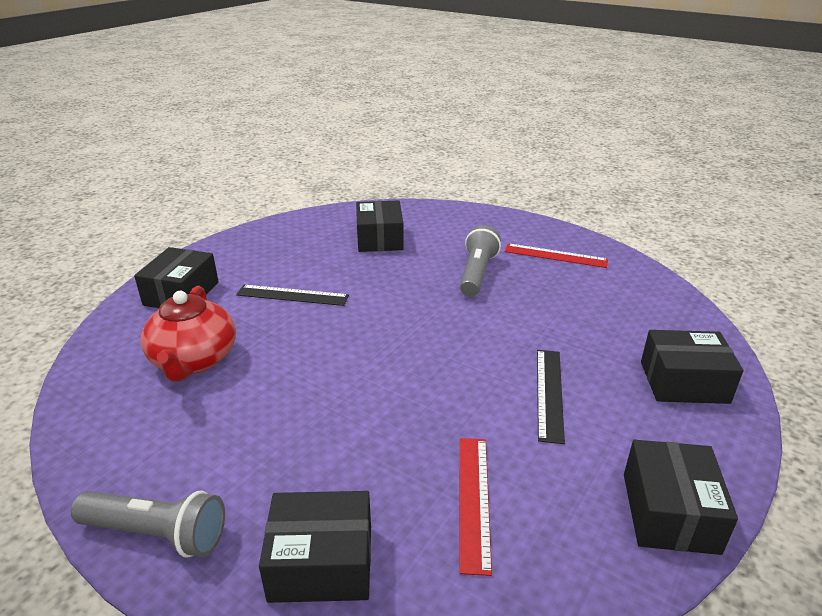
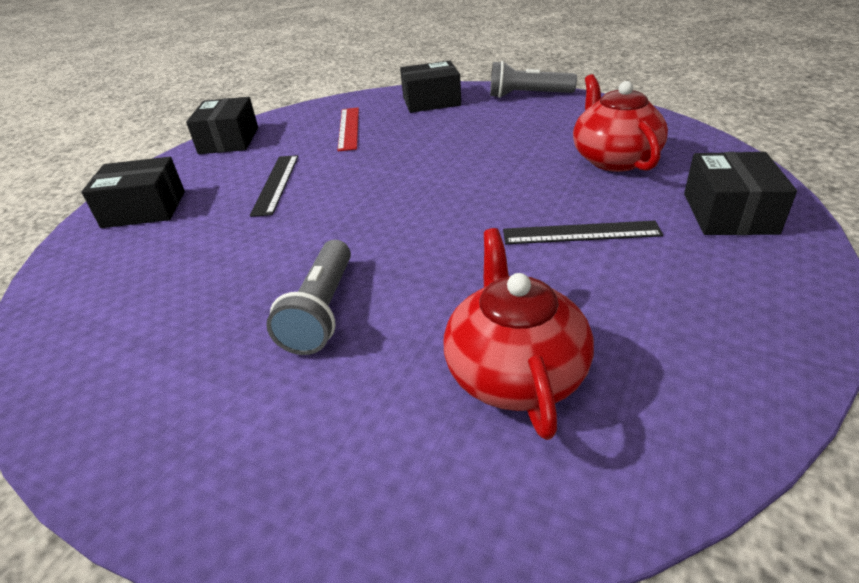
camera: 175 degrees right, 5 degrees up
(379, 239) = (515, 372): black box -> red teapot
(555, 255) = (166, 377): red ruler -> none

